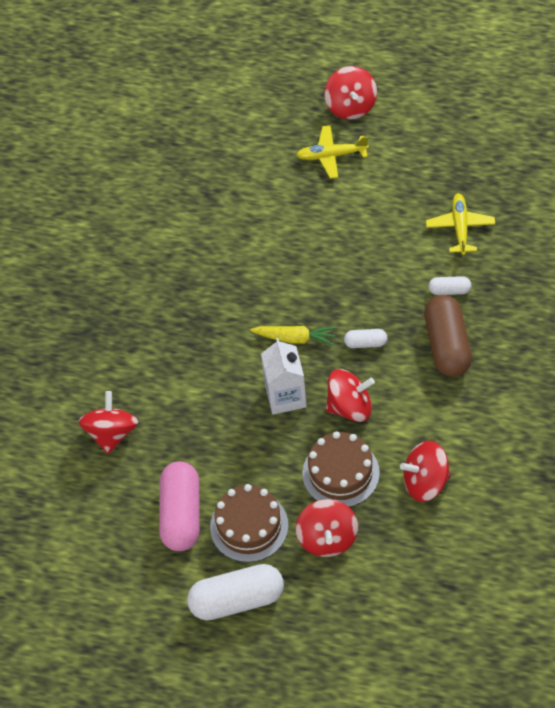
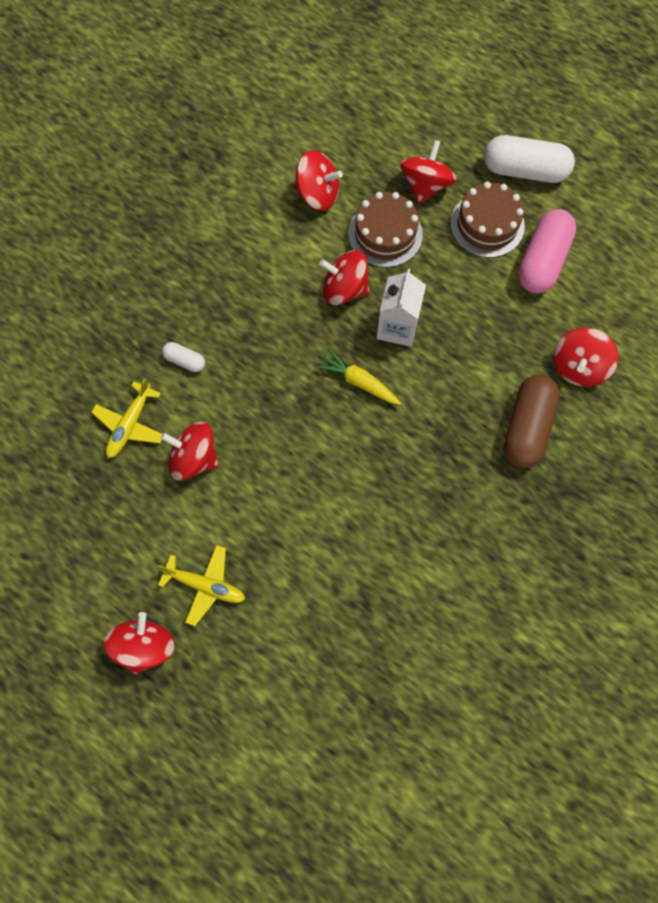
camera: 160 degrees left, 15 degrees up
(365, 343) = (295, 344): white capsule -> none
(394, 227) = (194, 458): none -> red spinning top
(447, 345) = (222, 306): brown capsule -> brown capsule (526, 427)

